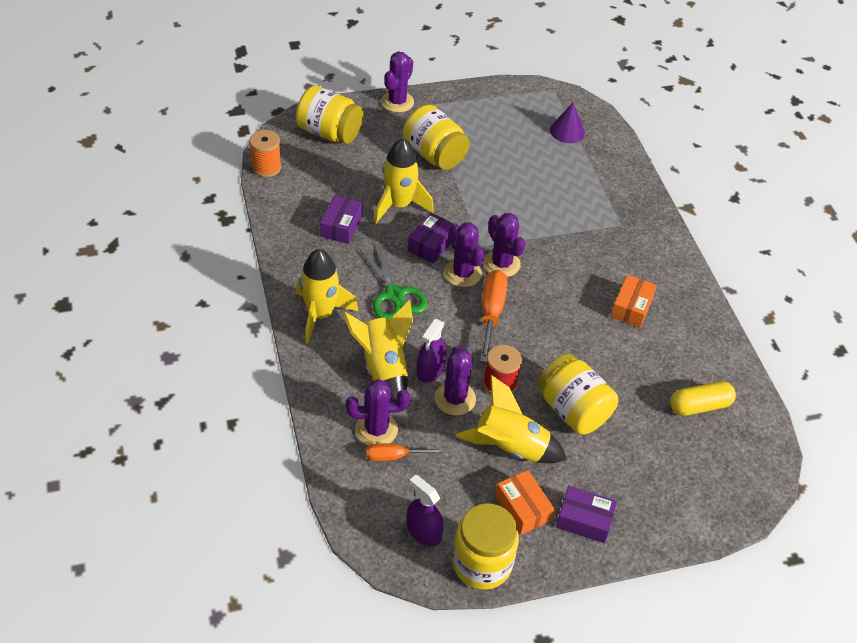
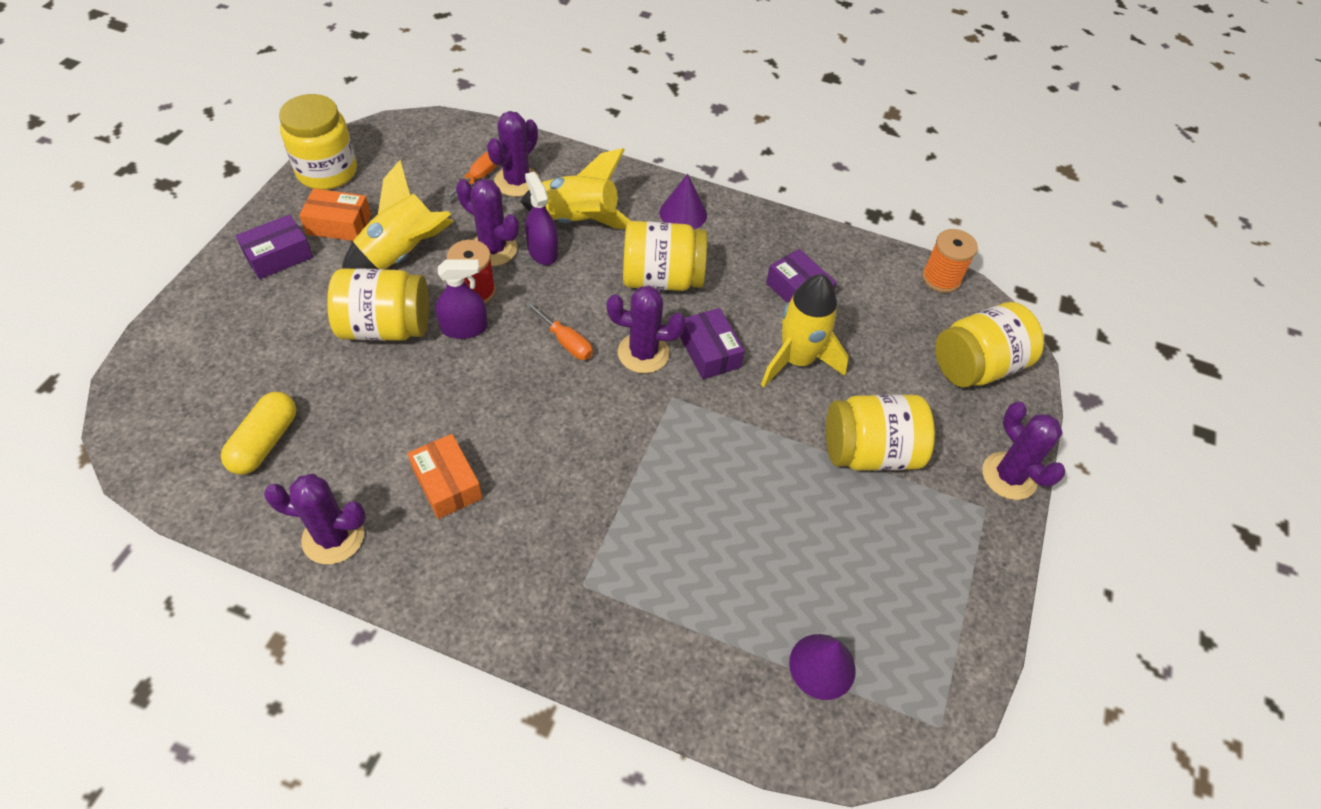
camera: 125 degrees right, 5 degrees up
(320, 315) = (683, 213): yellow rocket -> purple cone
(394, 295) = (662, 279): green scissors -> yellow jar
(423, 531) = (393, 156): purple spray bottle -> purple spray bottle (464, 328)
(491, 313) = (565, 342): orange screwdriver -> orange screwdriver, size x0.61
(501, 264) = (627, 399): purple cactus -> purple cactus (333, 537)

